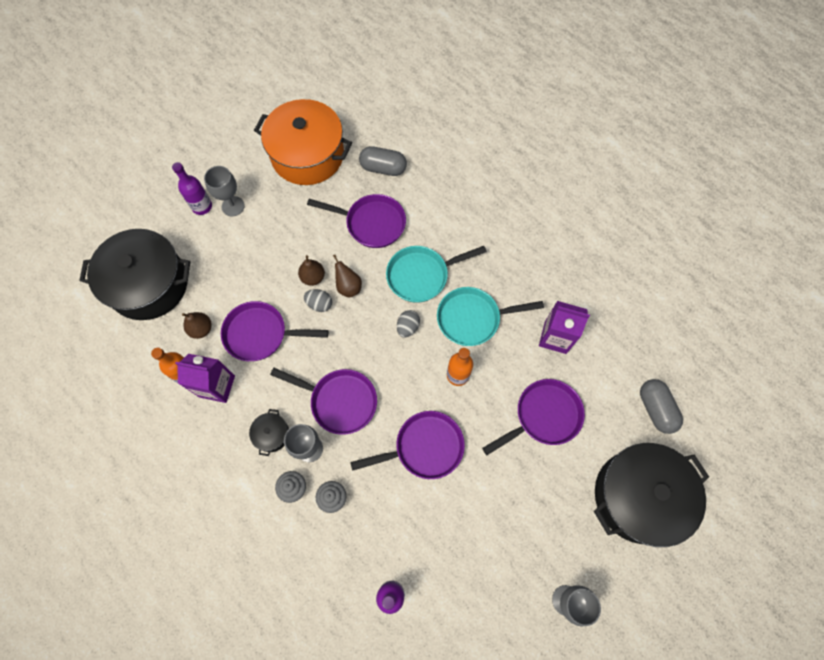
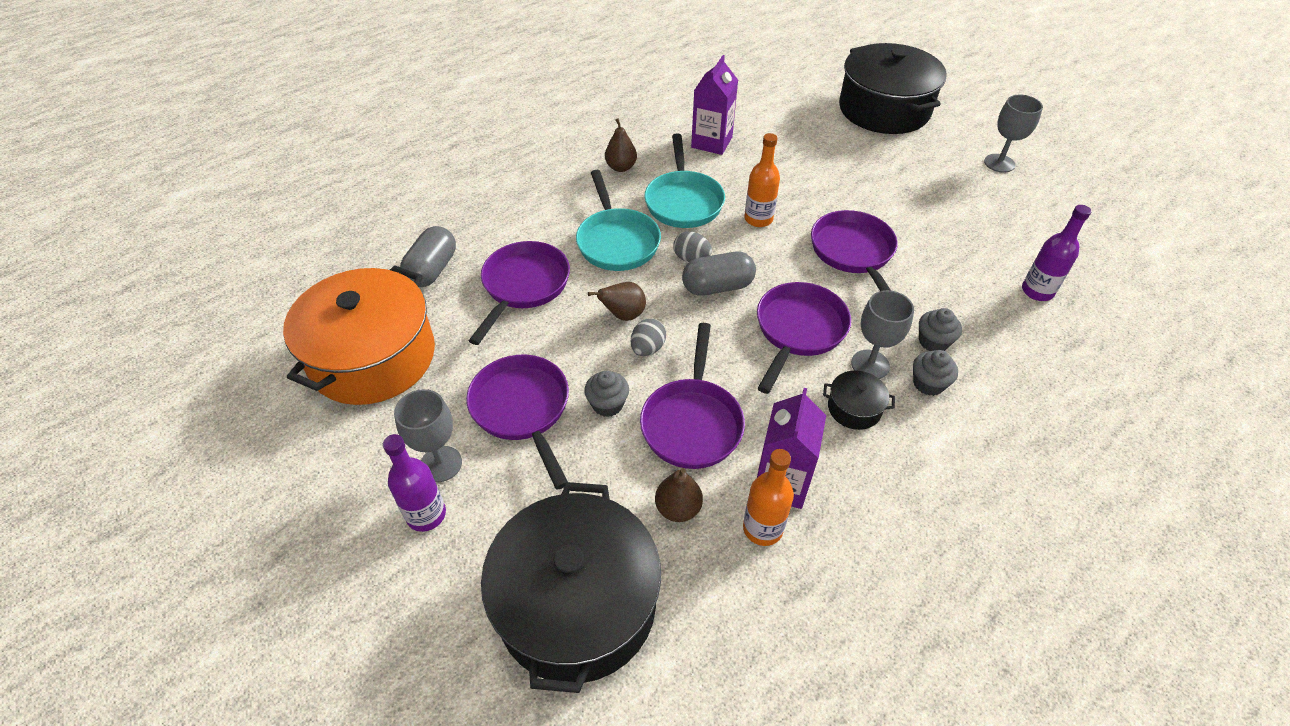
camera: 85 degrees left, 20 degrees down
(274, 285) = (607, 404): none -> grey cupcake
(313, 277) = (601, 355): brown pear -> brown pear (621, 167)
(544, 416) = (806, 159): purple pan -> purple pan (522, 409)
(655, 409) = (792, 89): grey capsule -> grey capsule (717, 287)

